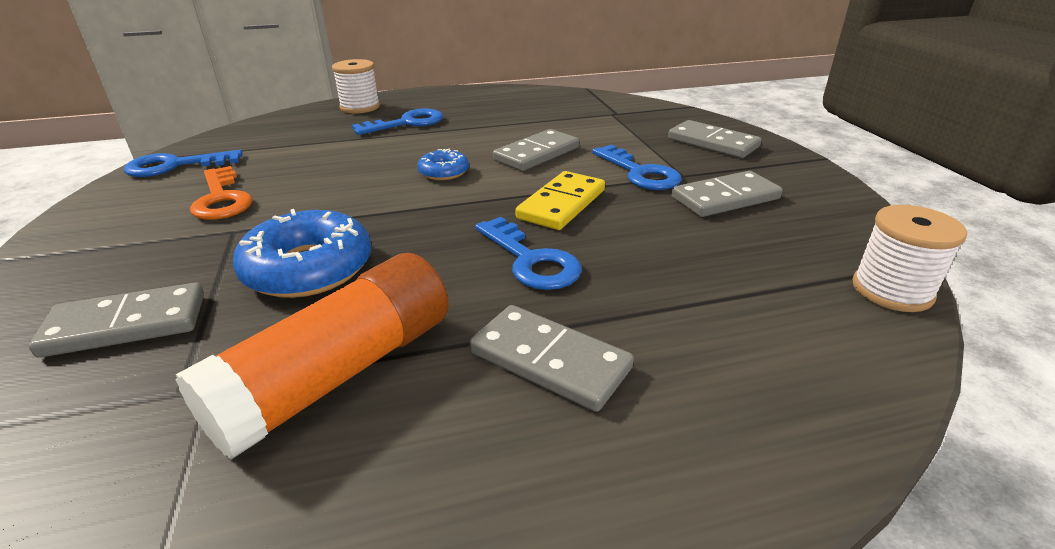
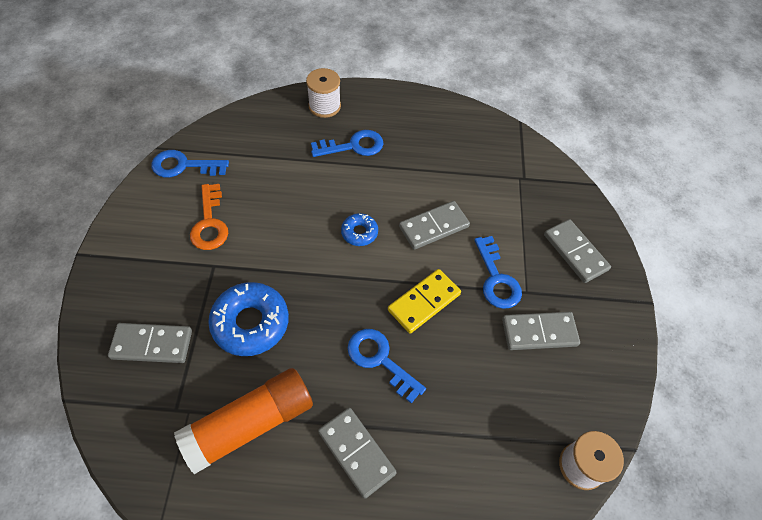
camera: 15 degrees right, 25 degrees up
(531, 260) = (380, 360): blue key -> blue key turned 150 degrees clockwise

